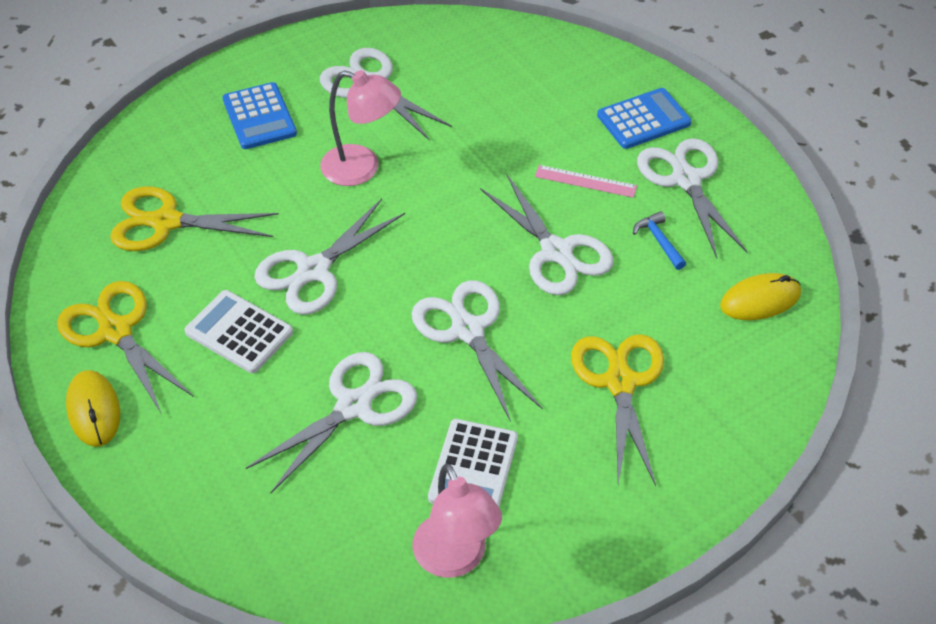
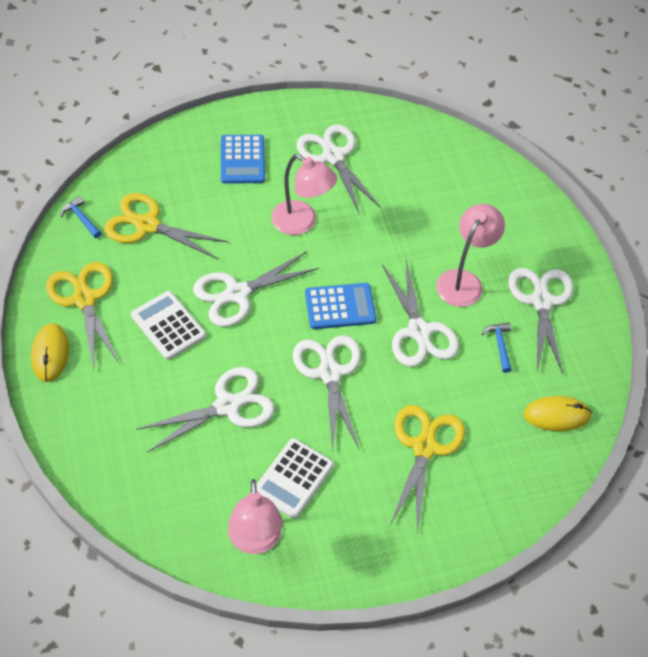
camera: 15 degrees right, 5 degrees up
(75, 236) = (81, 218): none -> blue hammer
(585, 181) = (464, 281): pink ruler -> pink lamp
(643, 119) = (529, 242): blue calculator -> blue calculator (340, 307)

